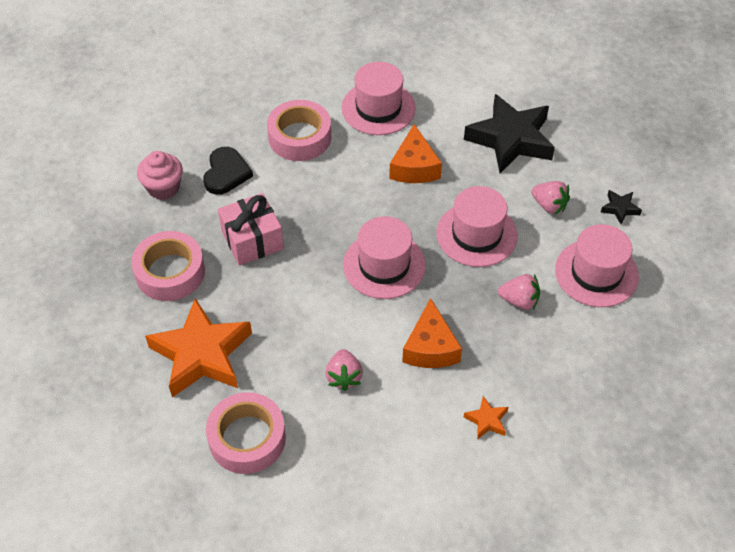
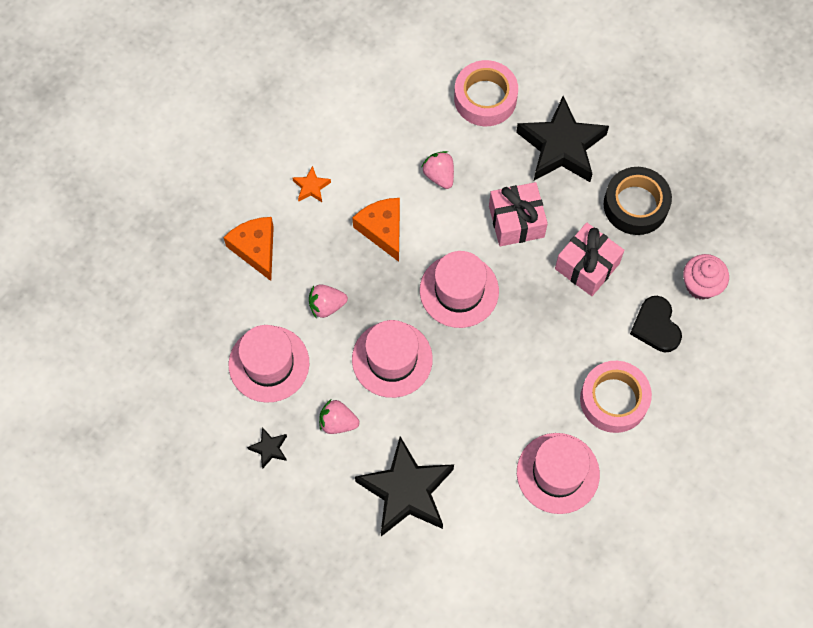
camera: 155 degrees right, 15 degrees up
(170, 272) = (635, 205): pink tape -> black tape
(201, 354) = (561, 146): orange star -> black star
(293, 303) = (516, 221): none -> pink gift
(414, 167) = (485, 412): orange cheese -> orange cheese (256, 249)

